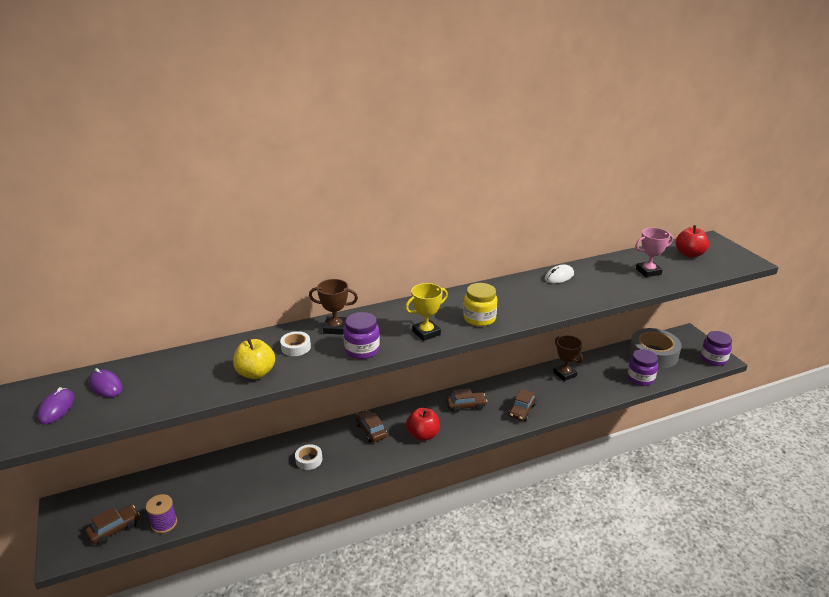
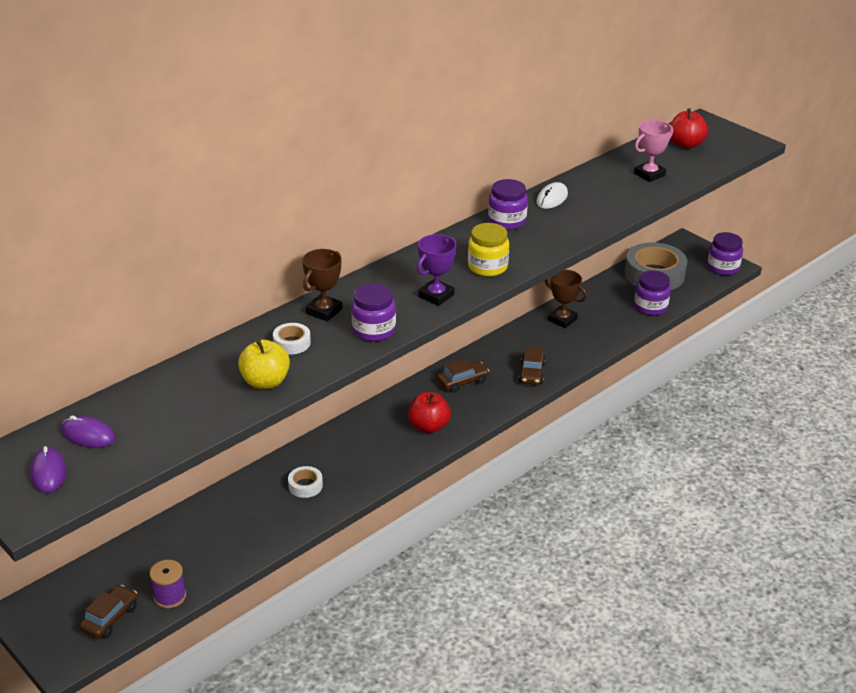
camera: 20 degrees left, 5 degrees up
(335, 328) = (324, 311): brown trophy -> brown trophy turned 45 degrees counterclockwise
(371, 430) = (363, 435): brown car -> none
(426, 333) = (436, 296): yellow trophy -> purple trophy
(514, 287) = (507, 221): none -> purple jar

